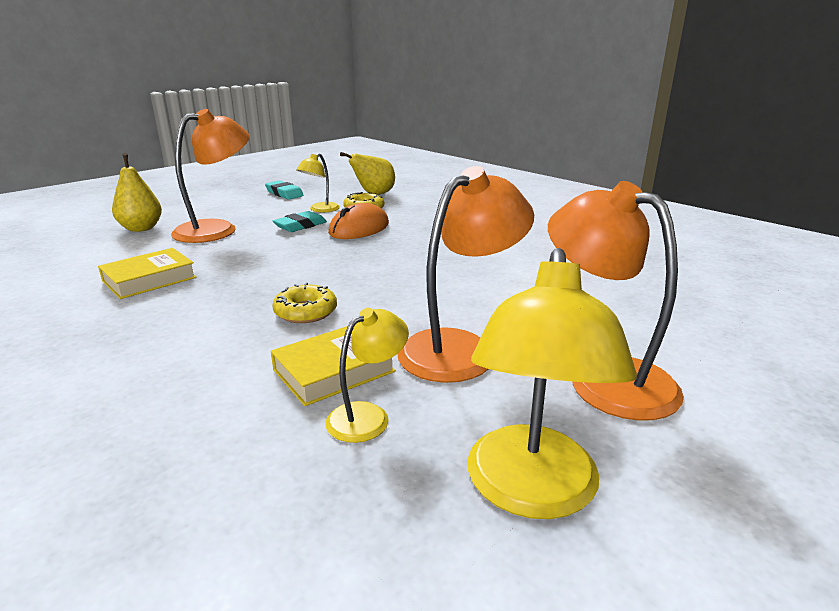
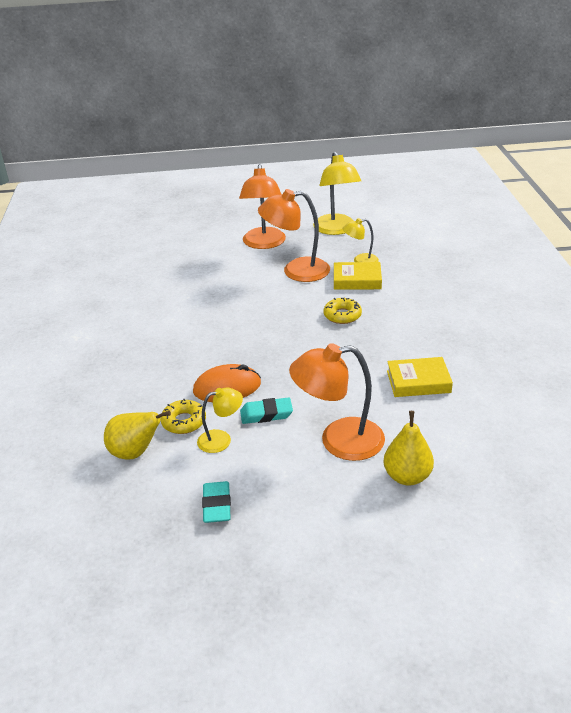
camera: 140 degrees left, 10 degrees up
(531, 492) = (336, 229): yellow lamp -> yellow lamp turned 120 degrees clockwise

